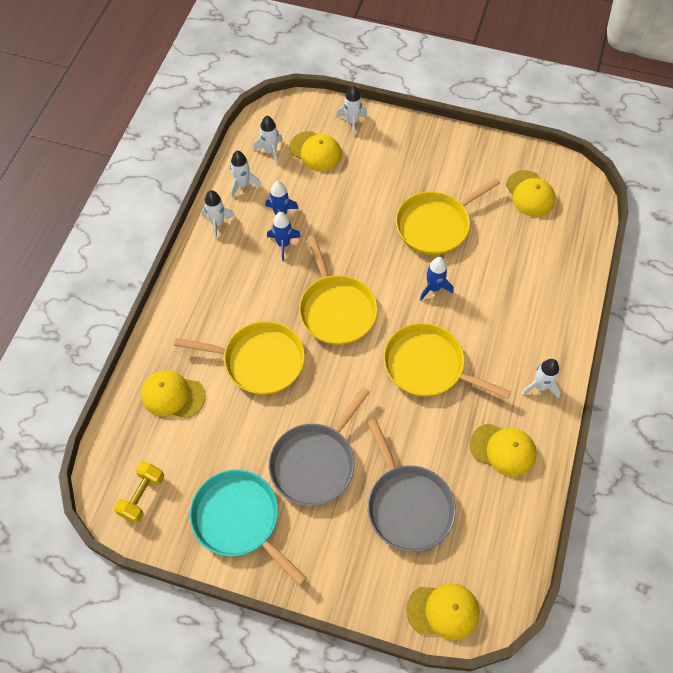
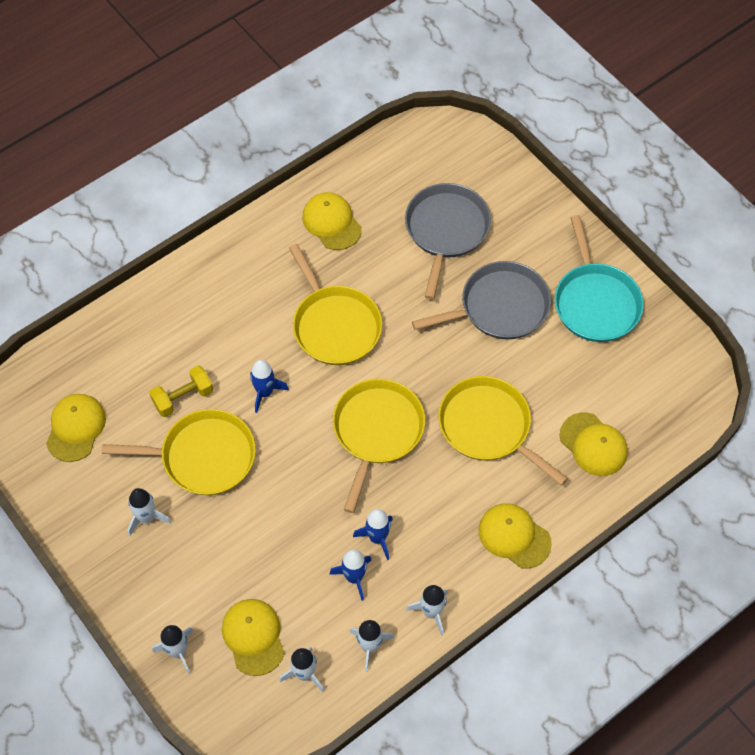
camera: 145 degrees left, 0 degrees up
(142, 496) = (671, 371): yellow dumbbell -> yellow dumbbell (183, 398)
(443, 611) = (476, 150): yellow cap -> yellow cap (514, 536)
(540, 386) = (253, 249): white rocket -> white rocket (147, 518)

